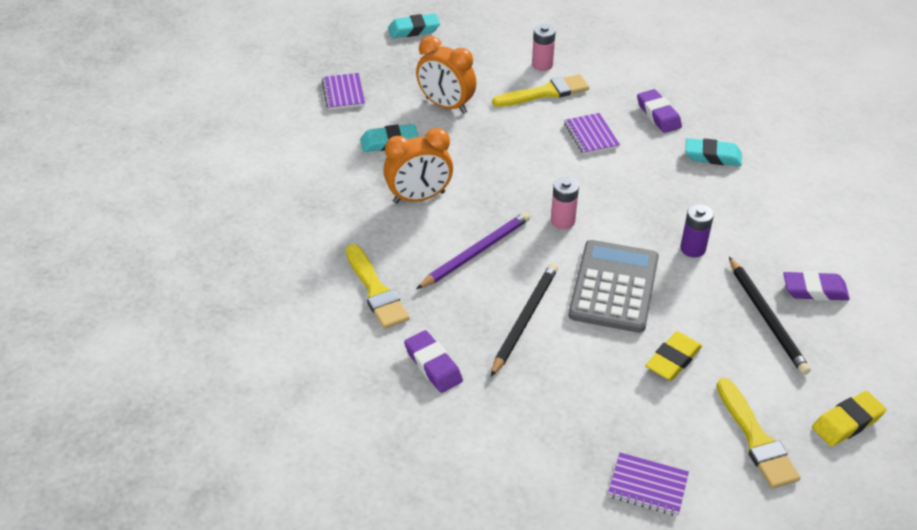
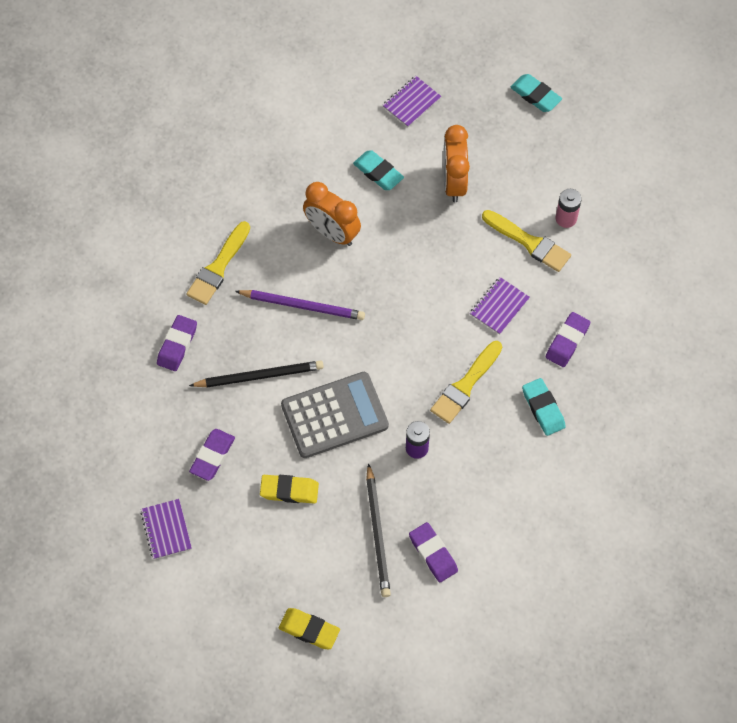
camera: 55 degrees right, 20 degrees up
(562, 221) = (380, 343): pink battery -> none
(587, 401) = (212, 456): none -> purple eraser
(756, 438) = (253, 578): yellow brush -> yellow brush (465, 385)
(767, 318) = (378, 533): black pencil -> black pencil turned 45 degrees counterclockwise

